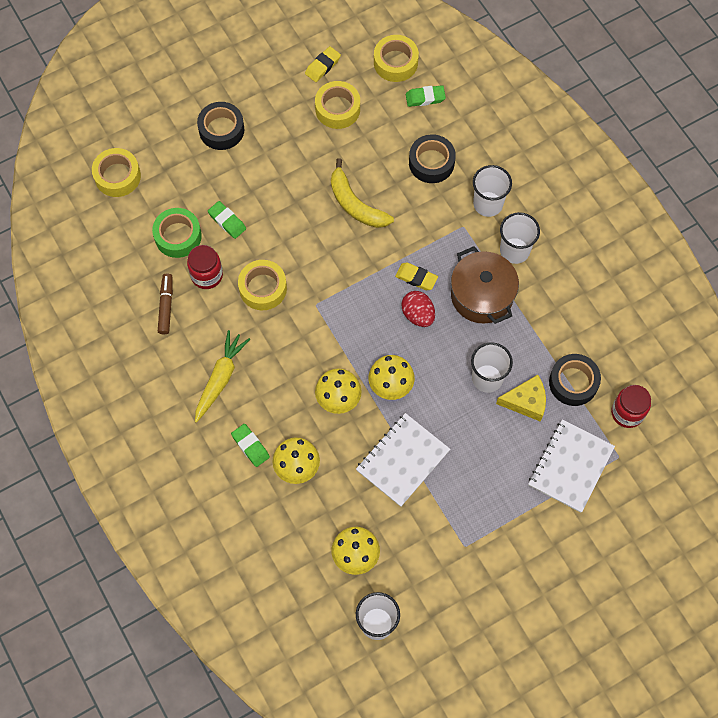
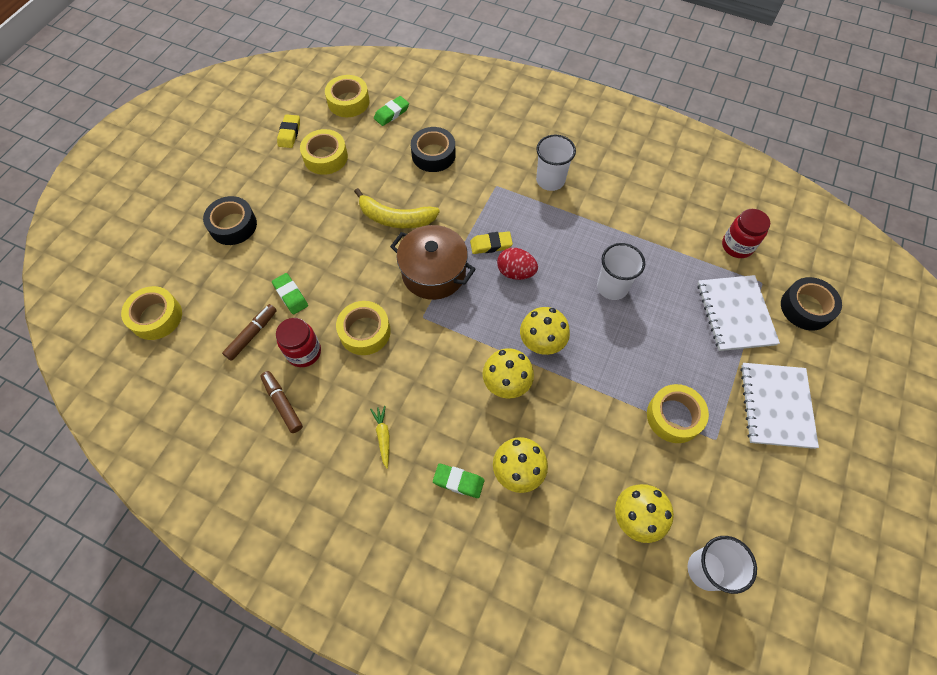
camera: 35 degrees left, 5 degrees down
(178, 236) = (252, 335): green tape -> brown marker
(220, 378) = (383, 437): yellow carrot -> yellow carrot, size x0.56
(227, 221) = (291, 295): green eraser -> green eraser turned 45 degrees clockwise
(402, 460) = (602, 400): white notebook -> white notebook (776, 406)
(447, 509) = (674, 416): none -> yellow tape
(482, 295) = (554, 227): brown pot -> brown pot (434, 273)
(488, 204) = (502, 159): white cup -> none
(526, 402) = (657, 286): yellow cheese -> none
(573, 382) = (678, 249): black tape -> black tape (806, 308)

